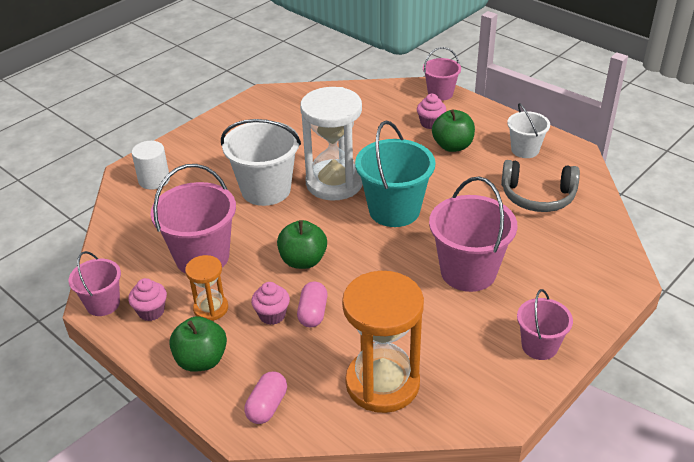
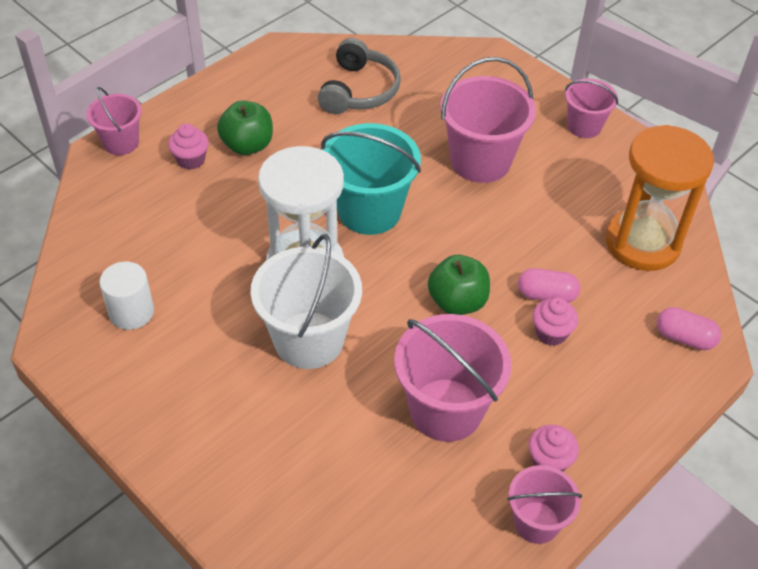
camera: 90 degrees left, 10 degrees up
(154, 180) = (261, 485): white cylinder -> white cylinder (131, 312)
(201, 360) = (626, 401): green apple -> none
(211, 308) = (541, 395): orange hourglass -> none
(525, 150) = (269, 86): white bucket -> none

